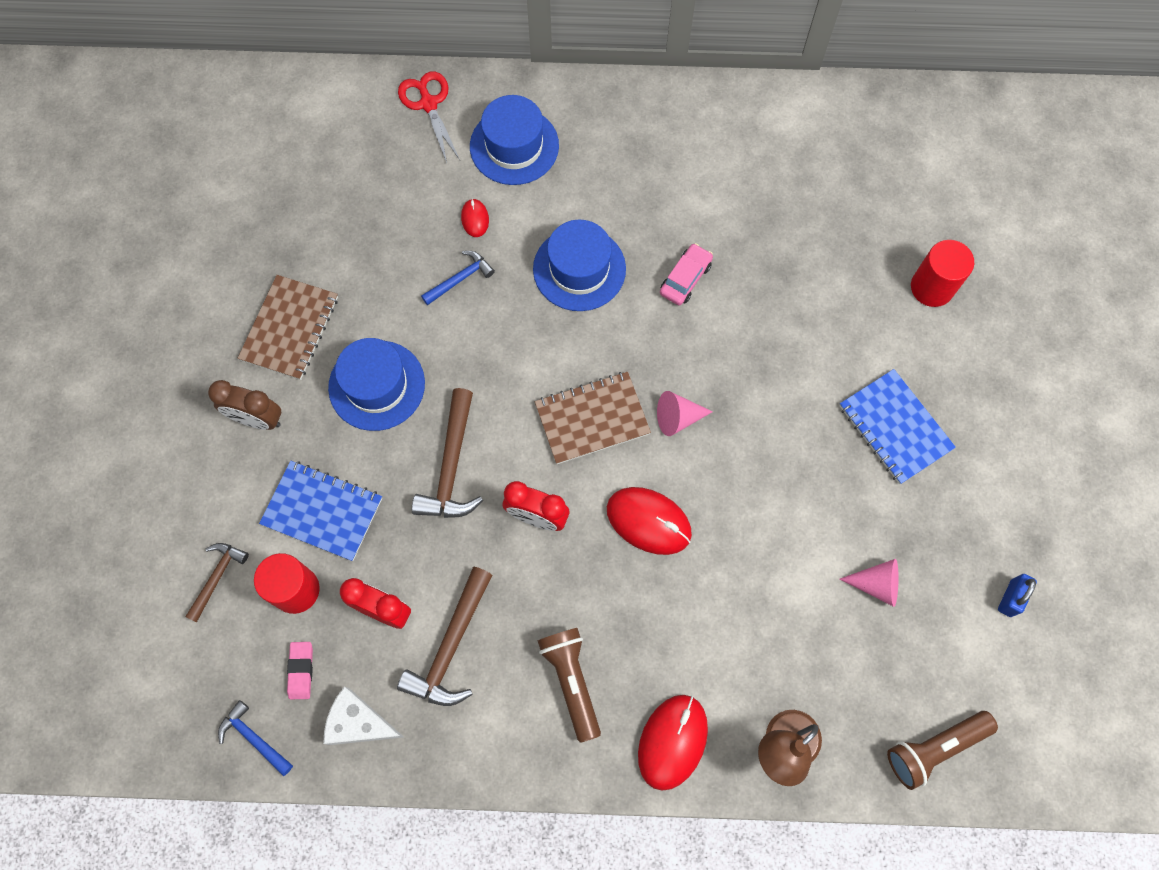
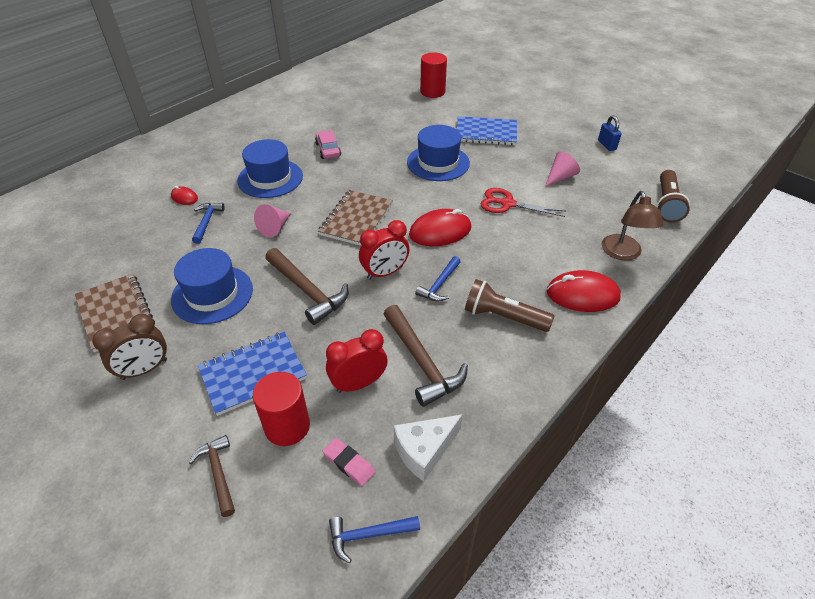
camera: 50 degrees left, 25 degrees down
(428, 104) = (97, 177): red scissors -> red scissors (507, 204)
(514, 146) = (172, 163): blue hat -> blue hat (438, 163)
(565, 584) = (439, 284): none -> blue hammer
(672, 741) = (582, 295): red mouse -> red mouse turned 60 degrees counterclockwise
(678, 418) = (396, 190): pink cone -> pink cone (275, 227)

